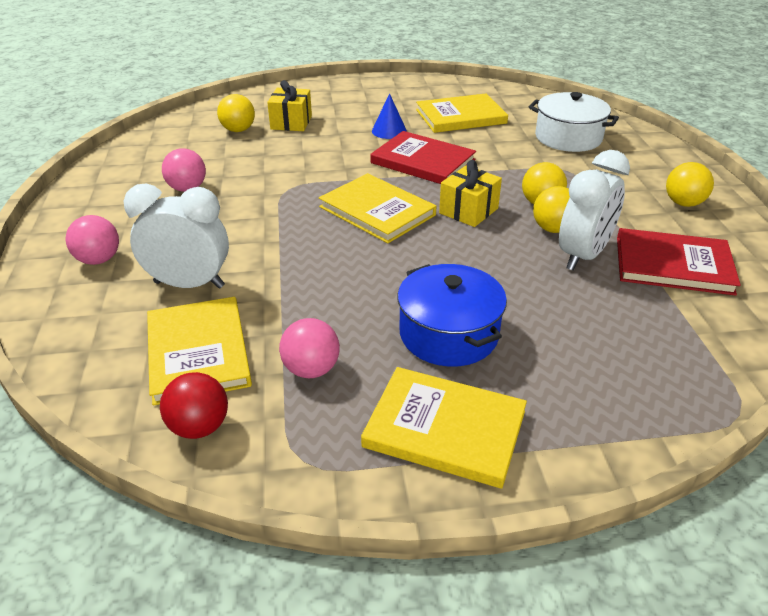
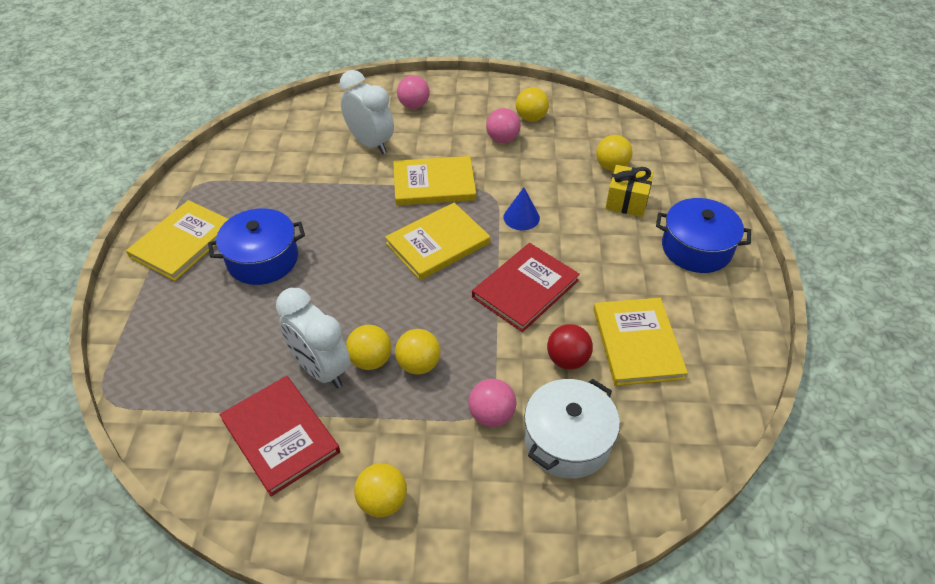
camera: 100 degrees right, 10 degrees up
(146, 174) = (531, 118): none -> yellow ball
(189, 284) = (370, 143): white clock -> white clock turned 60 degrees counterclockwise
(198, 352) = (300, 148): yellow book -> yellow book (434, 183)
(199, 427) = (239, 150): red ball -> red ball (567, 359)
(311, 369) = (262, 192): pink ball -> pink ball (491, 415)
(346, 97) = (696, 248): none -> blue pot
(389, 131) = (601, 273): blue cone -> blue cone (521, 217)
(468, 211) = (420, 304): yellow gift -> none
(673, 265) = (280, 436): red book -> red book turned 60 degrees counterclockwise

